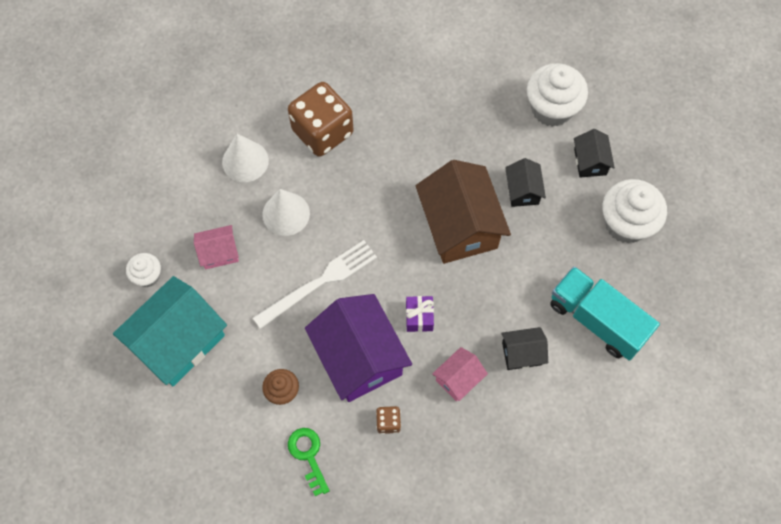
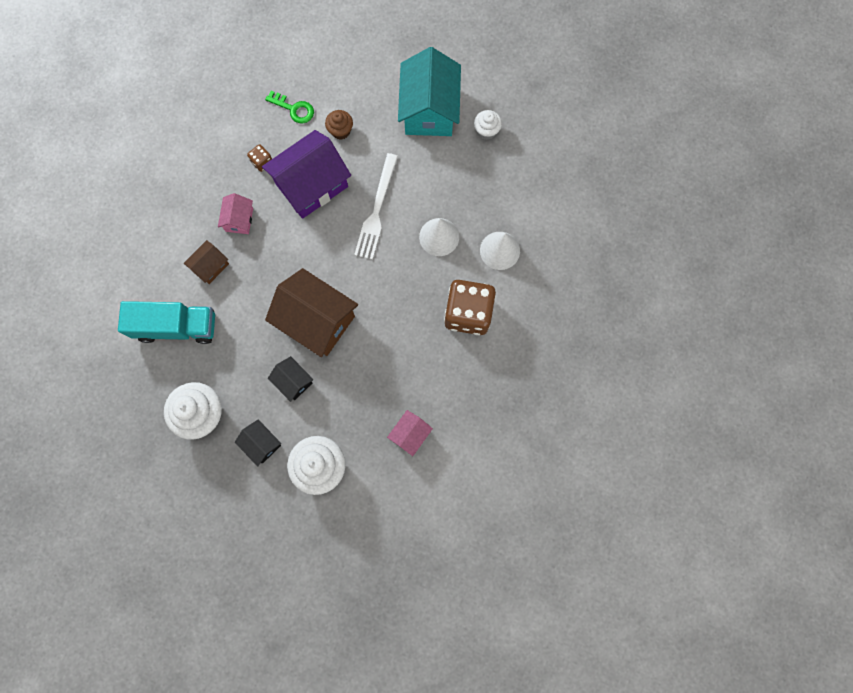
camera: 140 degrees right, 10 degrees up
(219, 253) = (457, 179): pink house -> pink house (410, 434)
(359, 357) = (311, 185): purple house -> purple house turned 60 degrees counterclockwise
(419, 317) = (294, 238): purple gift -> none
(522, 353) = (211, 266): black house -> brown house

